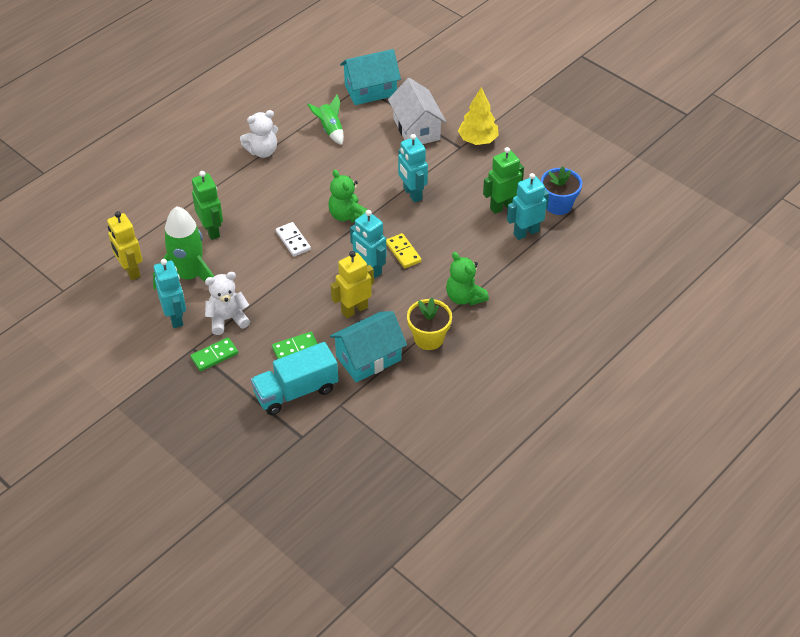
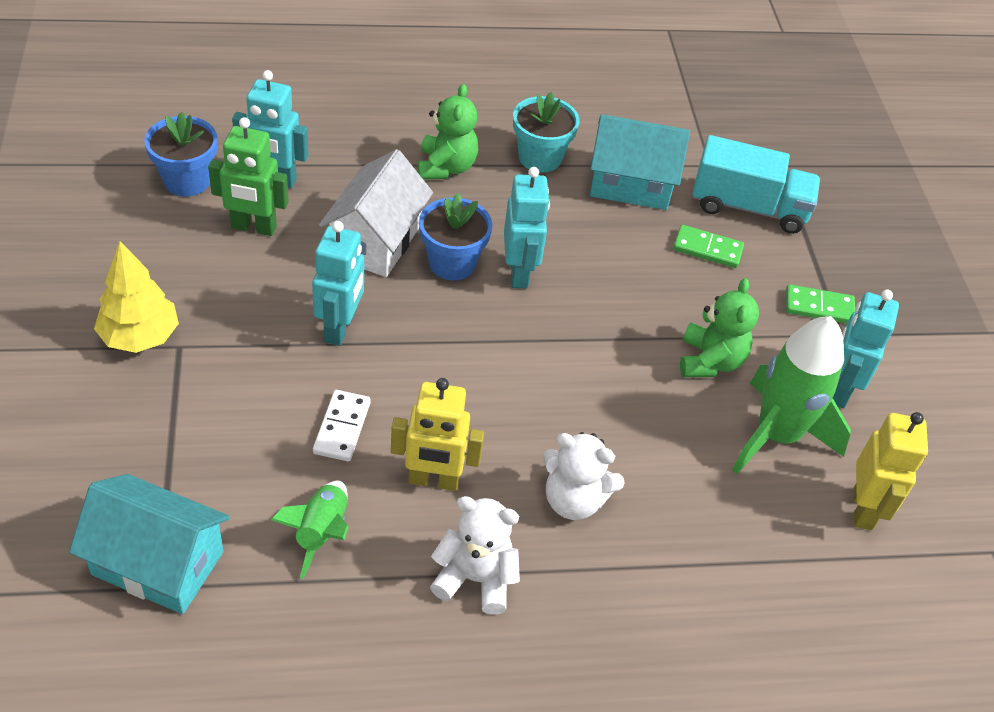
camera: 145 degrees left, 0 degrees up
(211, 230) = (686, 487): green robot -> none
(227, 319) = (767, 339): white teddy bear -> white teddy bear (574, 500)
(293, 241) = (580, 382): white domino -> white domino (342, 427)
(347, 215) = (465, 364): green teddy bear -> green teddy bear (710, 361)
(354, 309) = (591, 241): yellow robot -> yellow robot (433, 480)
(403, 252) = (452, 263): yellow domino -> blue flower pot
(416, 129) = (194, 424): white house -> white house (376, 240)
(428, 338) = (540, 158): yellow flower pot -> turquoise flower pot

